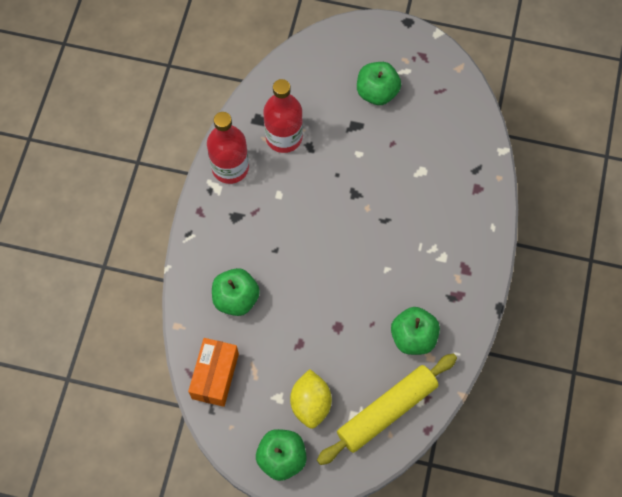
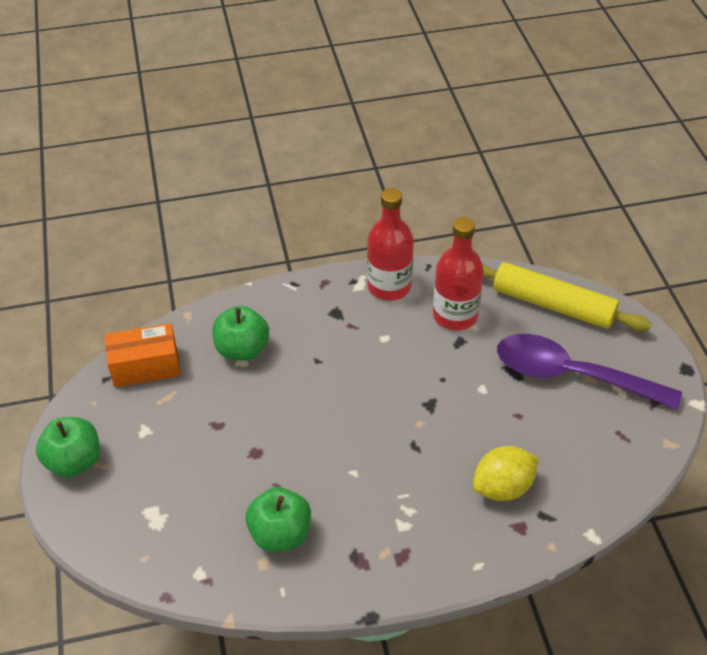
camera: 65 degrees right, 20 degrees down
(311, 403) = (150, 463): yellow lemon -> yellow lemon (503, 487)
(377, 92) = (572, 375): green apple -> purple spoon
(387, 411) = (172, 543): yellow rolling pin -> yellow rolling pin (553, 305)

